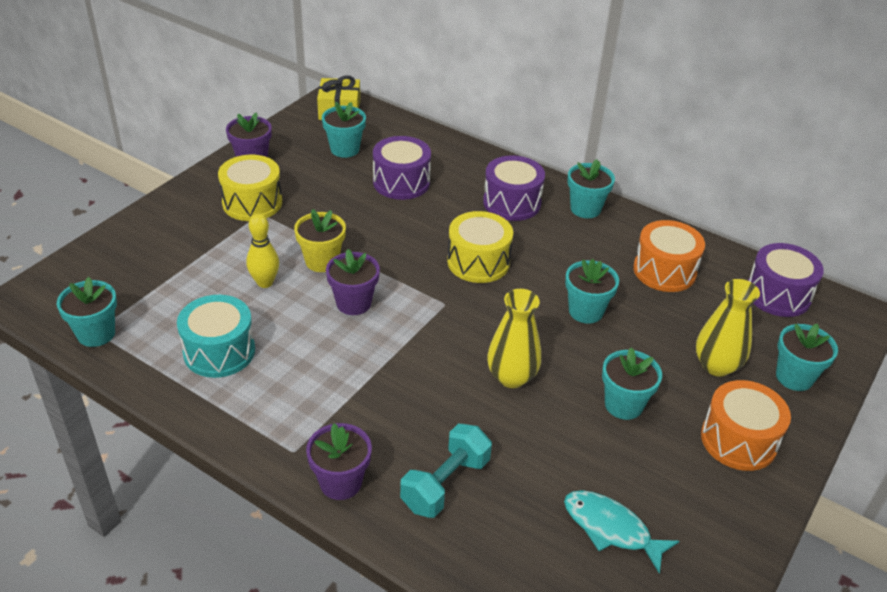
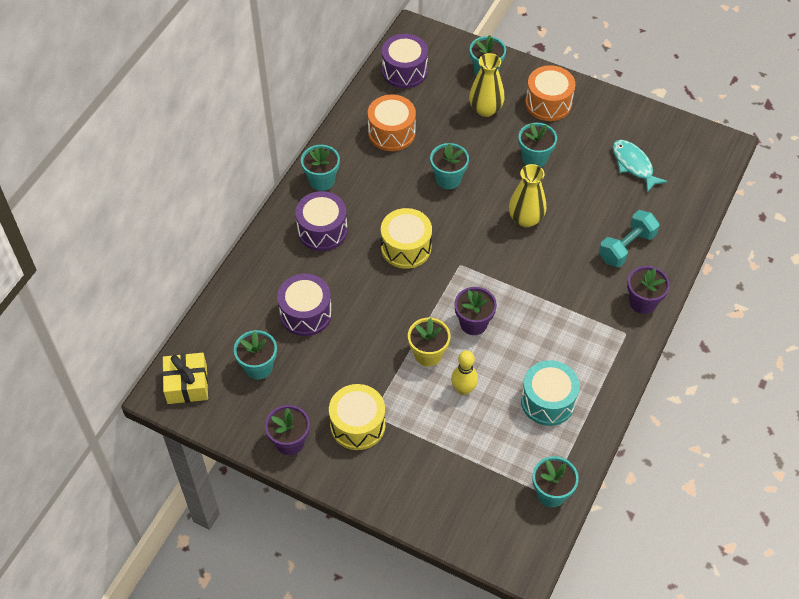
camera: 95 degrees left, 15 degrees up
(445, 484) = (626, 247): turquoise dumbbell -> turquoise dumbbell turned 75 degrees counterclockwise
(611, 529) = (634, 165): turquoise fish -> turquoise fish turned 120 degrees clockwise

